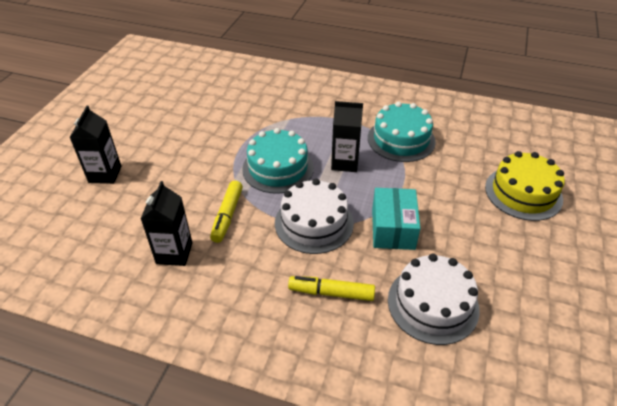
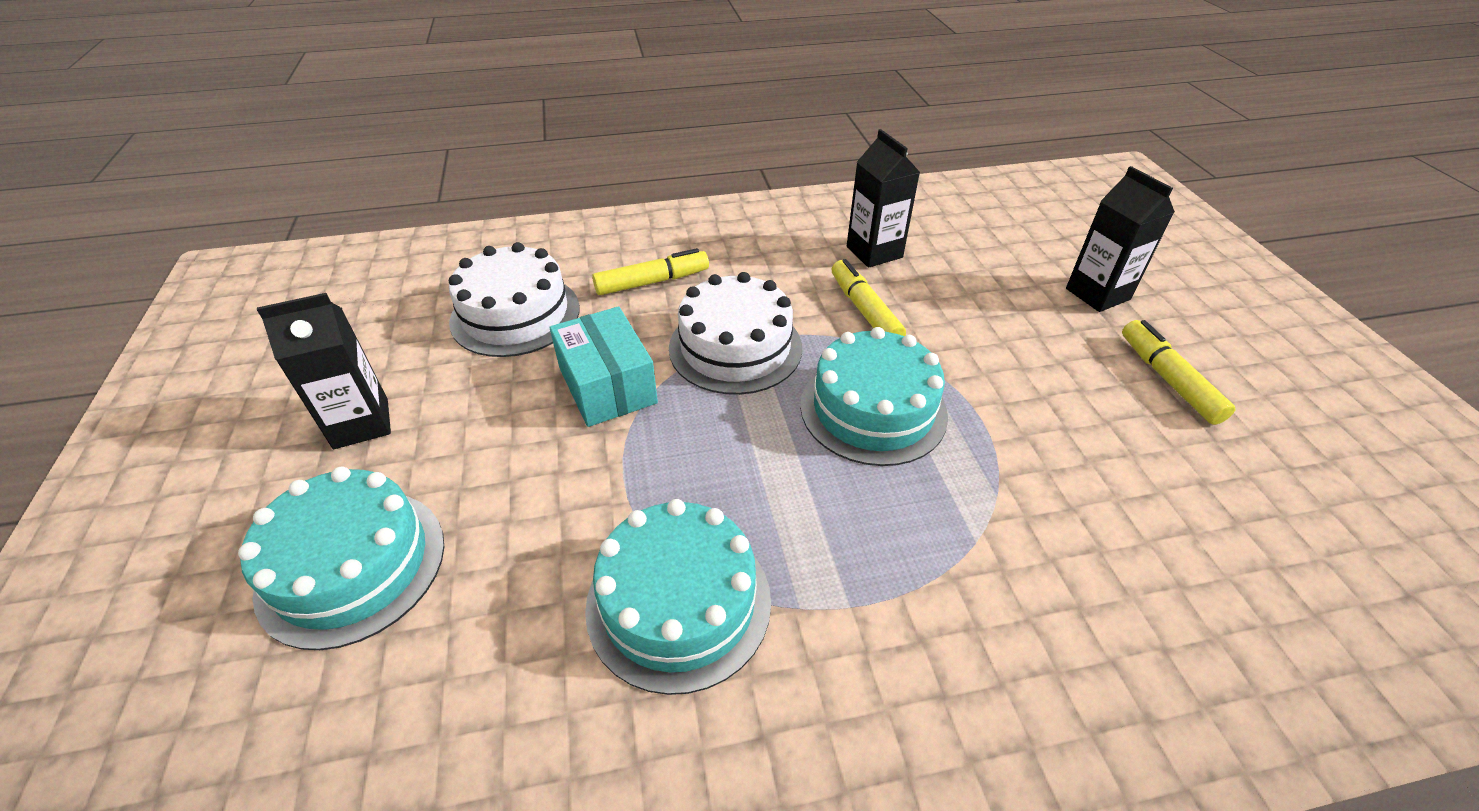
camera: 150 degrees right, 0 degrees up
(147, 132) = (1168, 379): none -> yellow marker
(345, 163) = (764, 475): black carton -> black carton (361, 423)
(523, 193) = (352, 565): yellow cake -> turquoise cake

